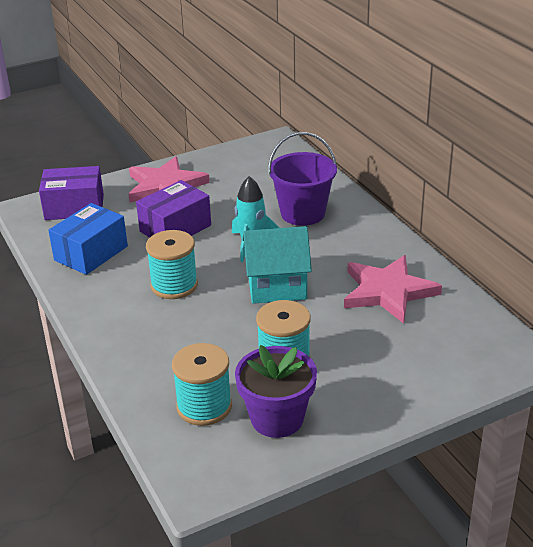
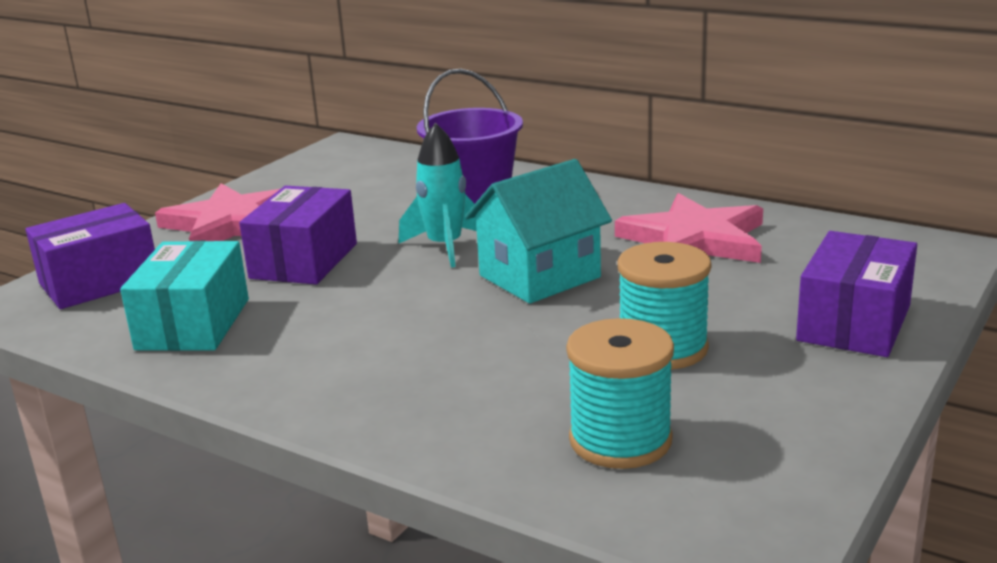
camera: 30 degrees left, 10 degrees down
(91, 253) = (193, 324): blue box -> turquoise box
(174, 285) = (382, 320): turquoise spool -> none
(277, 418) = (747, 414): purple flower pot -> none
(400, 387) = (854, 323): none -> purple box

